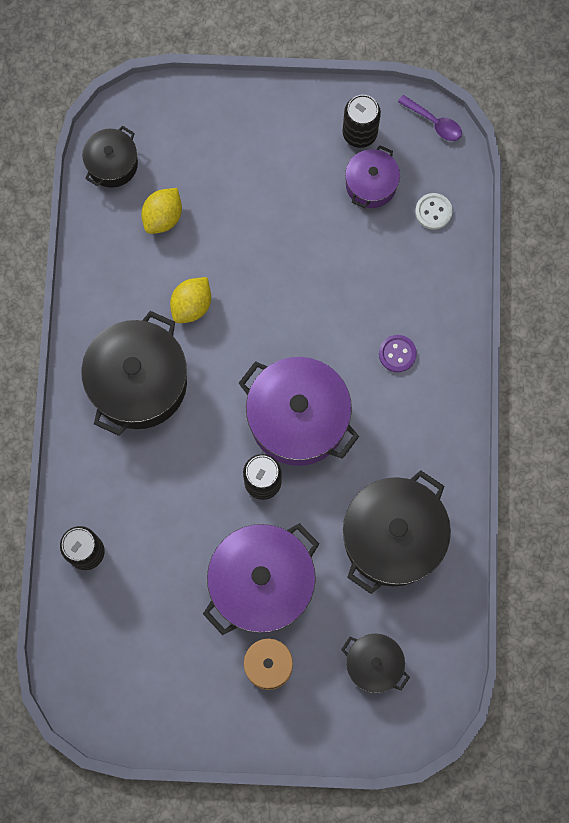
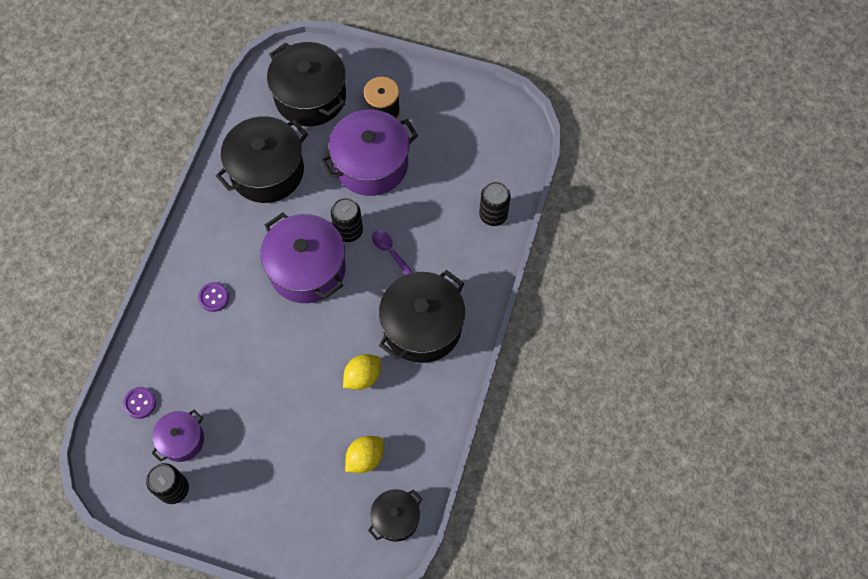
camera: 165 degrees left, 10 degrees down
(373, 664) = (310, 97): black pot -> black pot, size x1.84
(433, 212) = (140, 403): white button -> purple button
(434, 122) = (106, 481): purple spoon -> purple spoon (390, 252)

